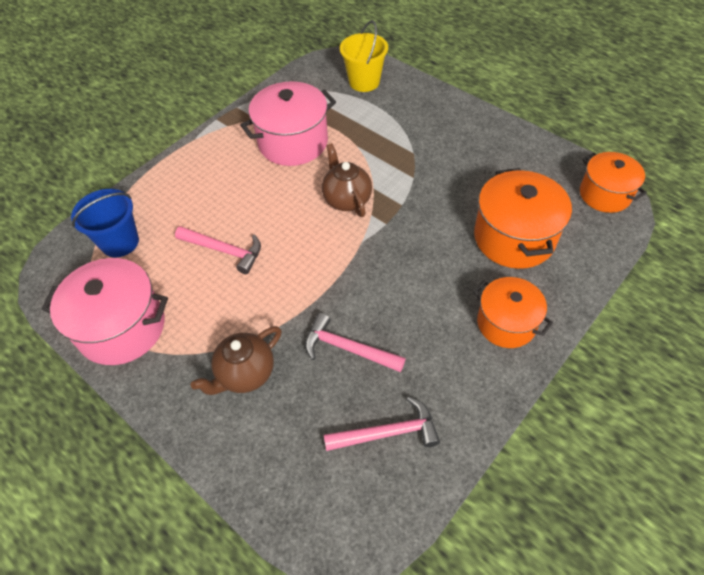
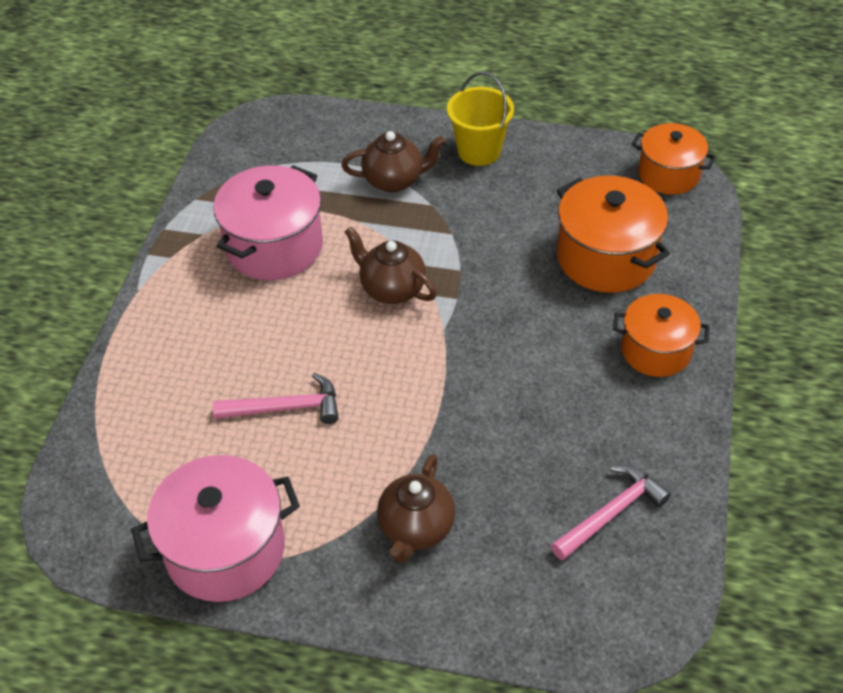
camera: 30 degrees left, 5 degrees down
(120, 242) = (139, 455): blue bucket -> none
(347, 348) = (510, 450): pink hammer -> none
(364, 82) = (310, 139): yellow bucket -> yellow bucket (479, 151)
(399, 127) = (394, 180): none -> brown teapot

